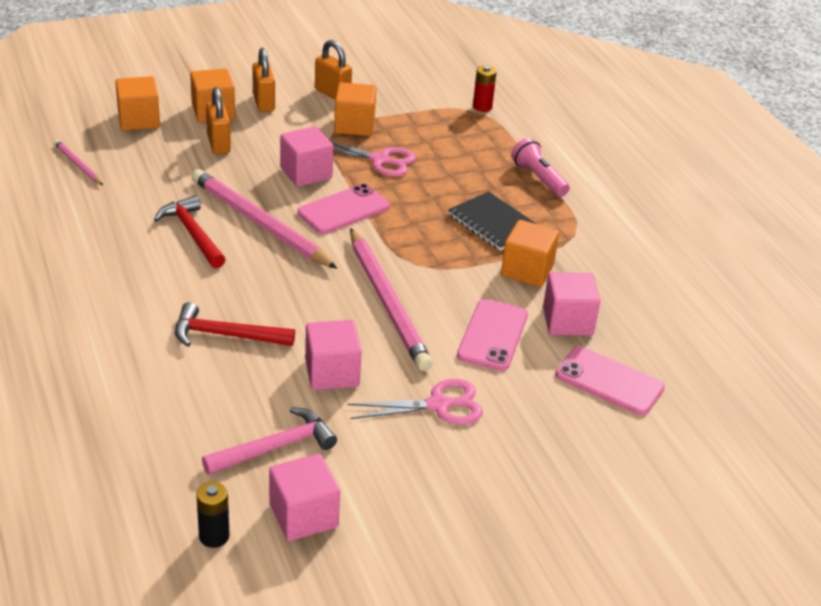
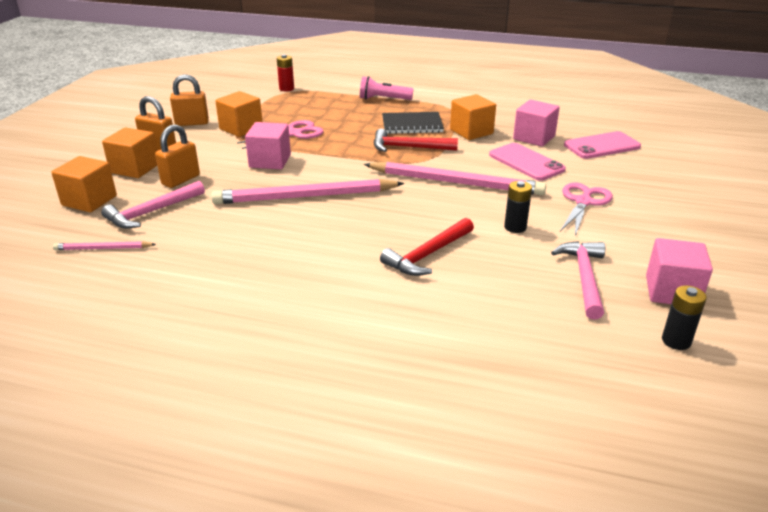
camera: 50 degrees left, 5 degrees down
(152, 158) = (152, 212): none -> pink hammer
(192, 233) = (280, 227): red hammer -> red hammer (408, 147)
(218, 144) = (181, 180): orange padlock -> orange padlock turned 75 degrees counterclockwise
(332, 373) = (515, 227): pink cube -> black battery
(343, 210) = (332, 163): pink phone -> none

